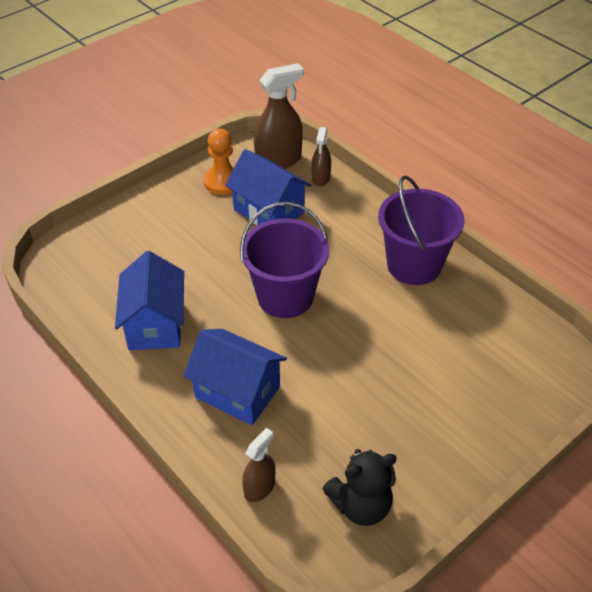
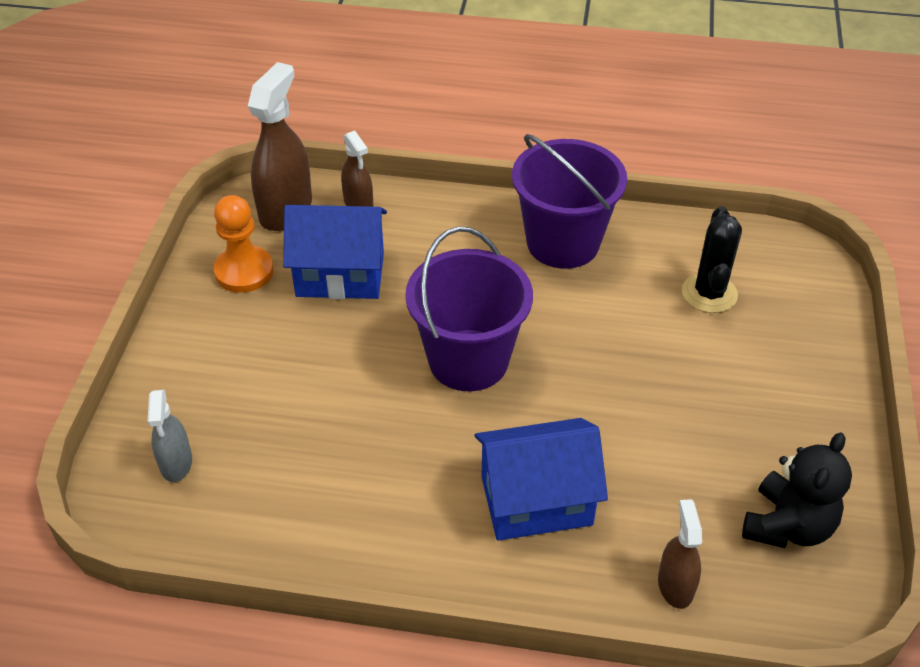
camera: 40 degrees left, 0 degrees up
(92, 257) = (176, 463): none -> grey spray bottle
(155, 324) = (354, 490): blue house -> none
(472, 347) = (709, 293): none -> black cactus

